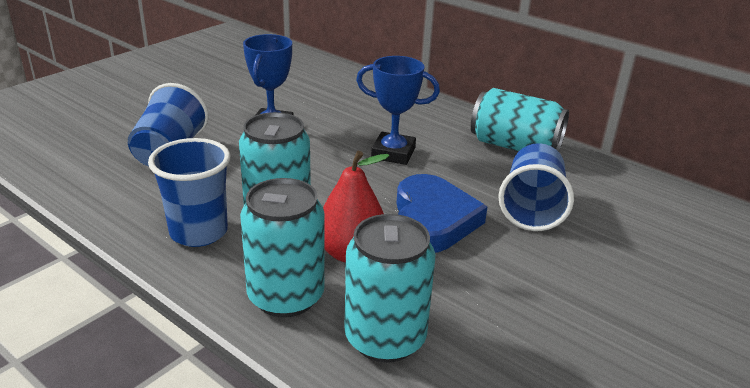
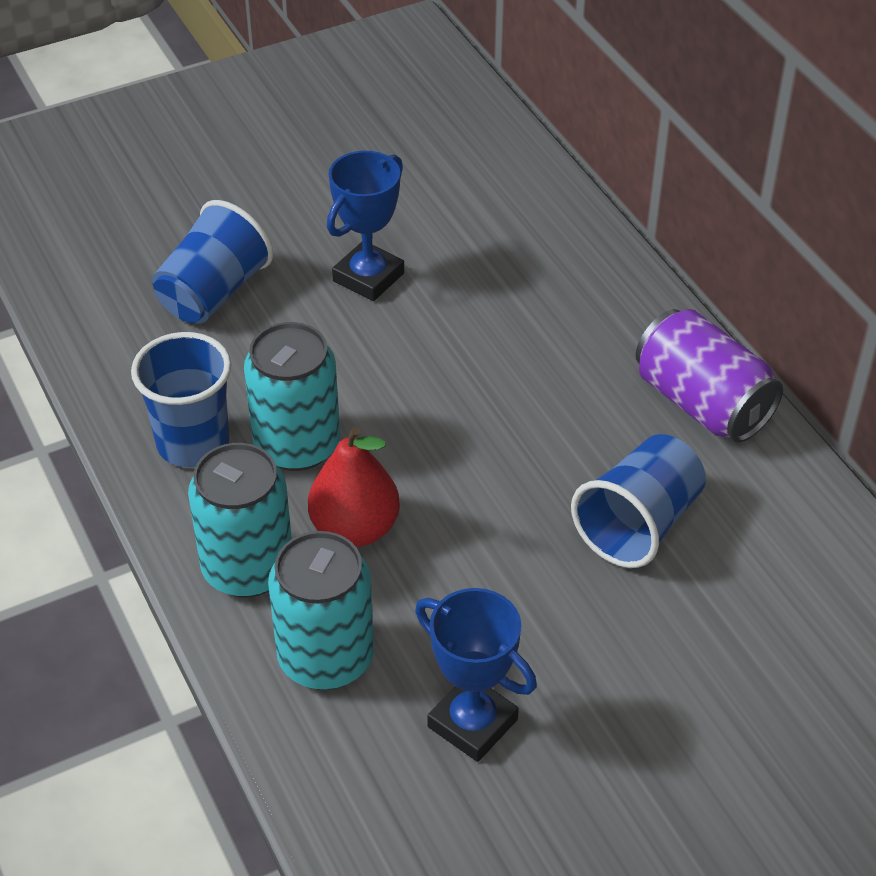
camera: 25 degrees right, 15 degrees up
(393, 153) = (511, 371): blue trophy -> blue trophy (472, 723)
(432, 220) = (489, 506): blue heart -> none
(515, 146) = (702, 403): turquoise can -> purple can

